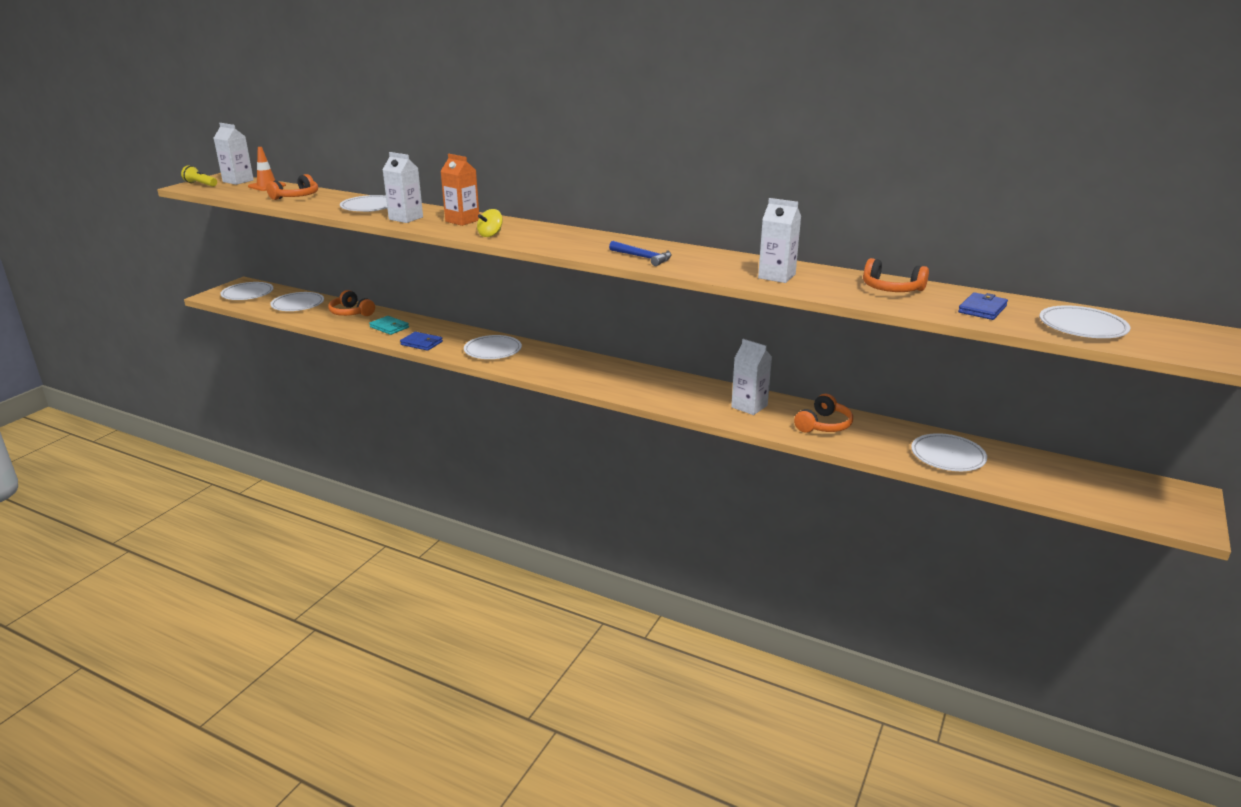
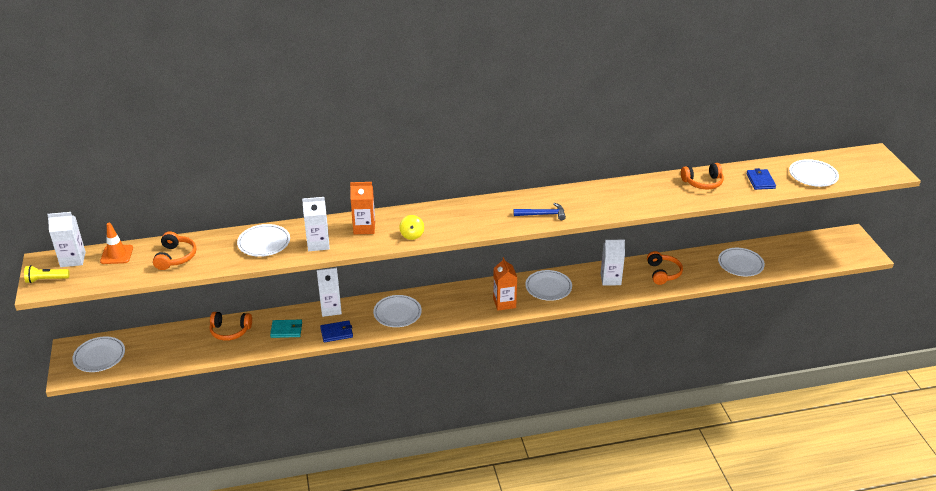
camera: 40 degrees left, 10 degrees up
(298, 305) = (168, 345): white plate -> white plate (548, 287)
(602, 381) = (504, 303): none -> orange carton
(776, 276) = (636, 198): white carton -> white carton (331, 309)

